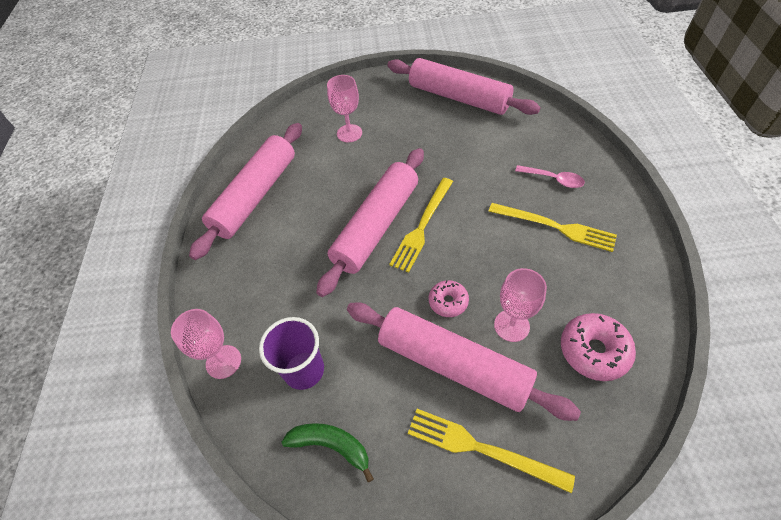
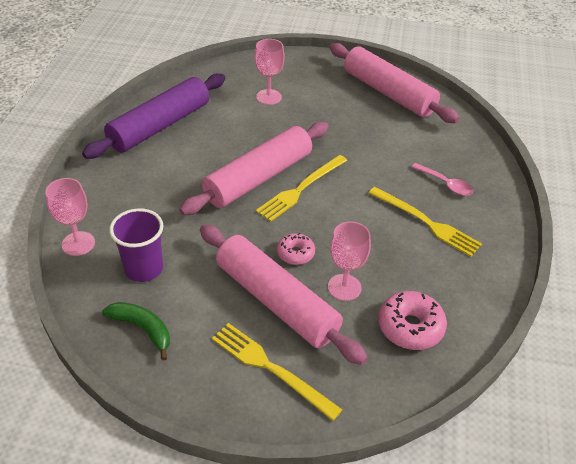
camera: 10 degrees right, 10 degrees down
(255, 196) = (160, 125): pink rolling pin -> purple rolling pin

